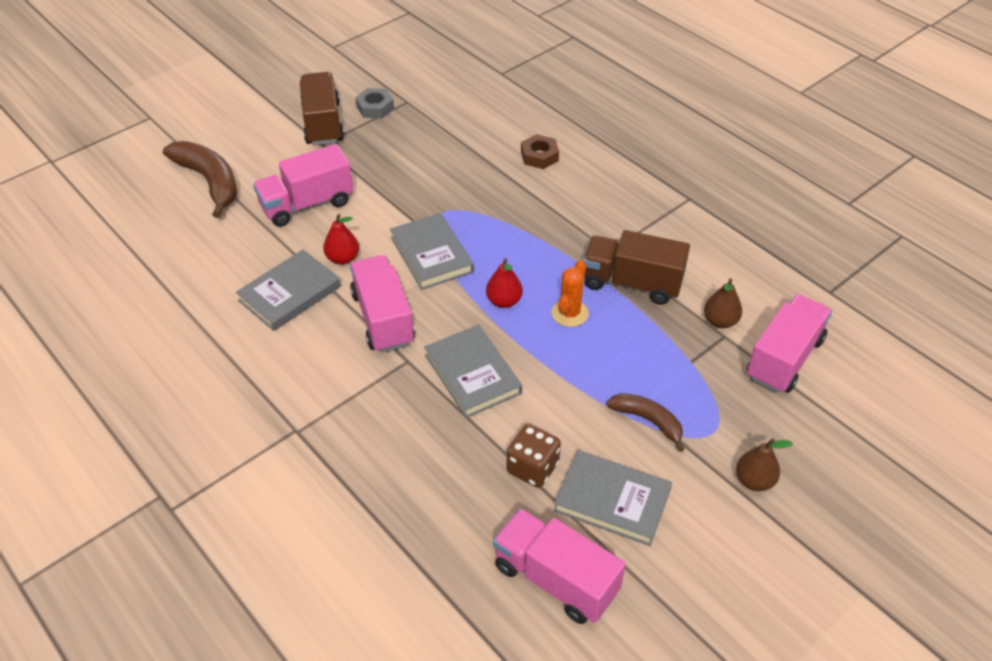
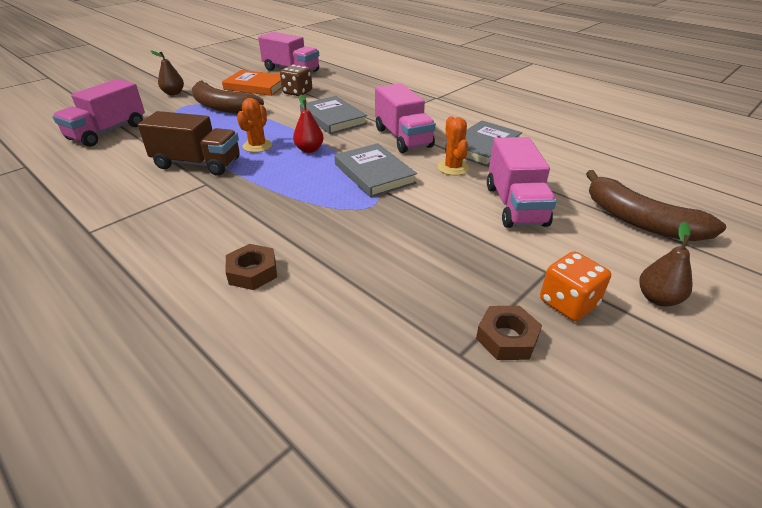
camera: 175 degrees right, 10 degrees down
(307, 204) = (515, 205): pink truck -> pink truck turned 120 degrees clockwise
(323, 124) = (568, 303): brown truck -> orange dice
(343, 258) = (453, 168): red pear -> orange cactus
(375, 107) = (507, 338): grey nut -> brown nut
(612, 500) = (256, 86): grey book -> orange book
(648, 421) = (222, 107): brown banana -> brown banana, size x1.68
(720, 321) = (139, 147): brown pear -> brown pear (657, 298)

